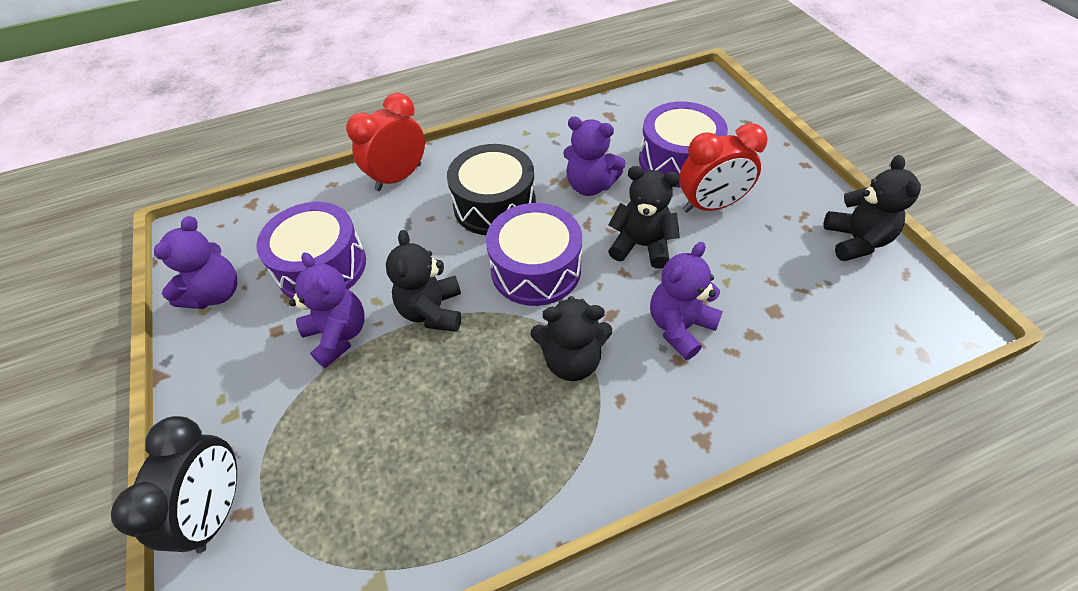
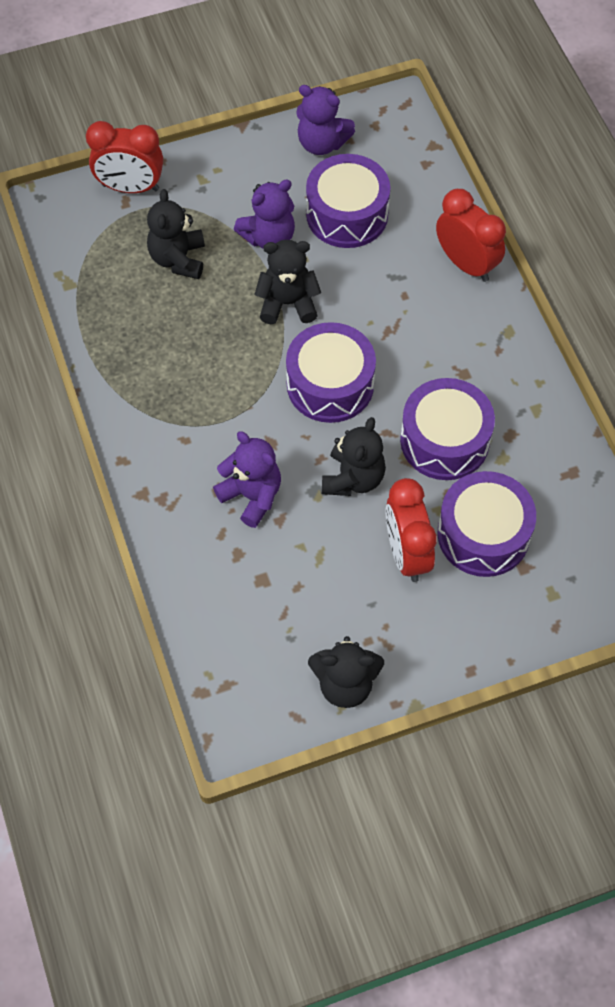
camera: 90 degrees right, 10 degrees up
(218, 509) = (130, 187): black clock -> red clock
(494, 205) = (419, 351): black drum -> none
(571, 360) = (226, 407): black teddy bear -> black teddy bear (178, 259)
(590, 185) = (444, 440): purple teddy bear -> purple drum

